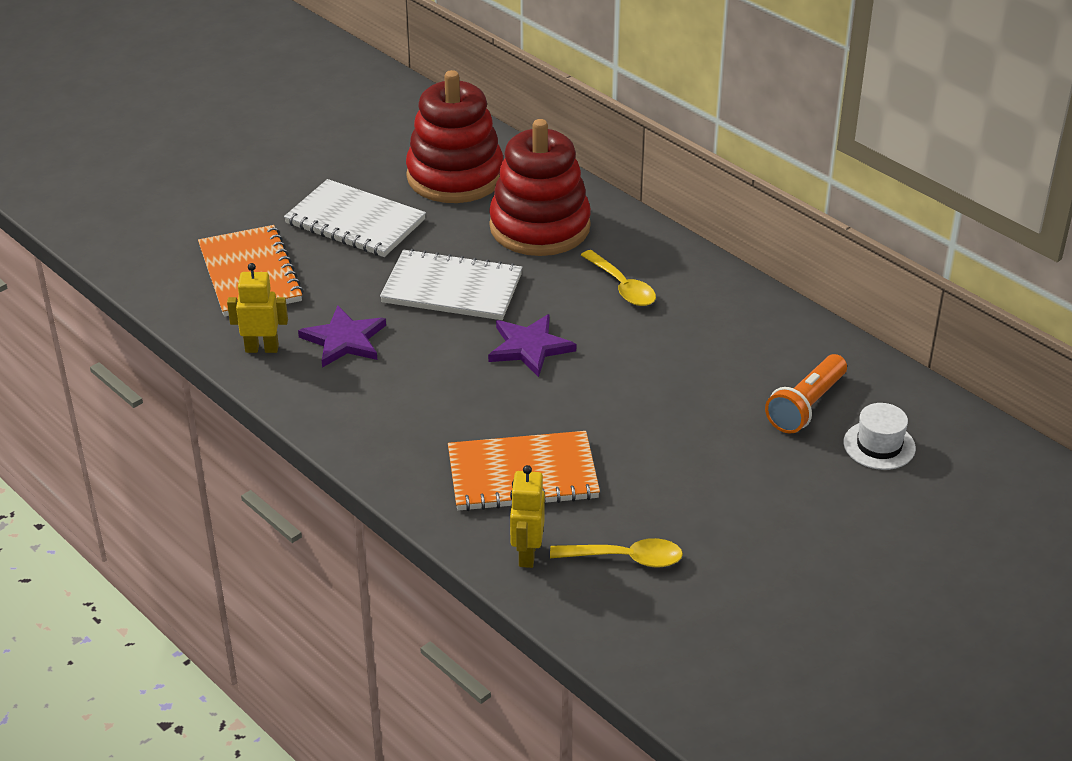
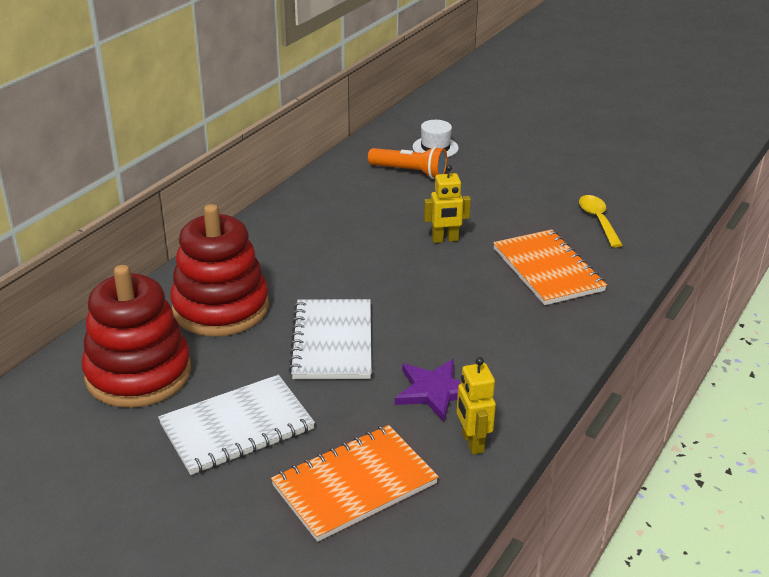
camera: 105 degrees left, 5 degrees down
(355, 222) = (237, 427): white notebook -> white notebook turned 45 degrees clockwise
(527, 554) = (623, 257): yellow robot -> yellow robot (445, 239)
(529, 347) = (398, 288): purple star -> none
(622, 287) = (299, 255): yellow spoon -> none

